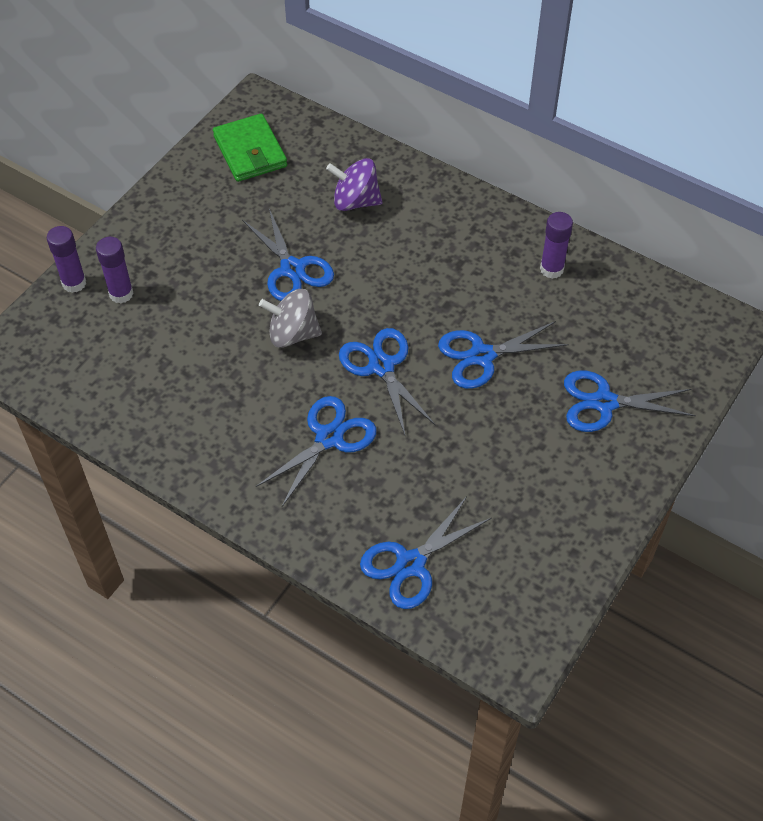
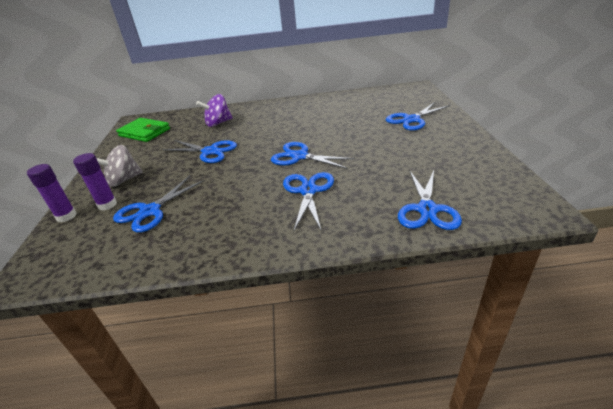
camera: 35 degrees left, 20 degrees down
(292, 334) = (237, 169): grey spinning top -> grey spinning top (124, 180)
(482, 356) = (341, 132): blue scissors -> blue scissors (150, 211)
(551, 269) = (331, 103): purple glue stick -> none

